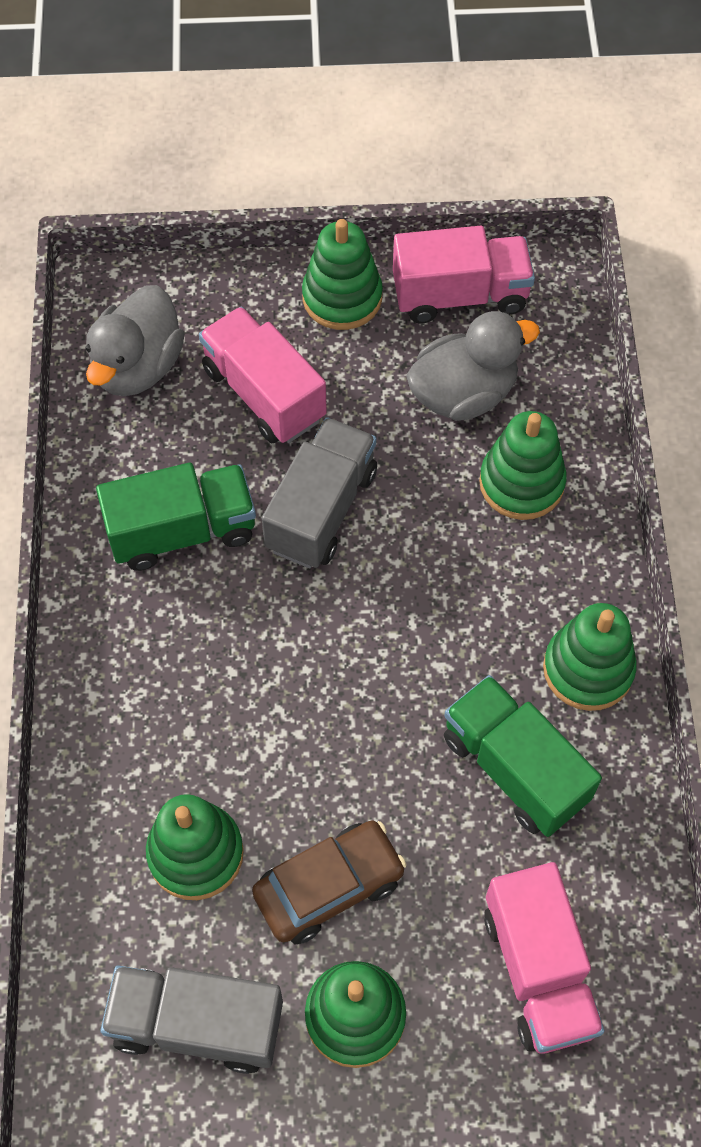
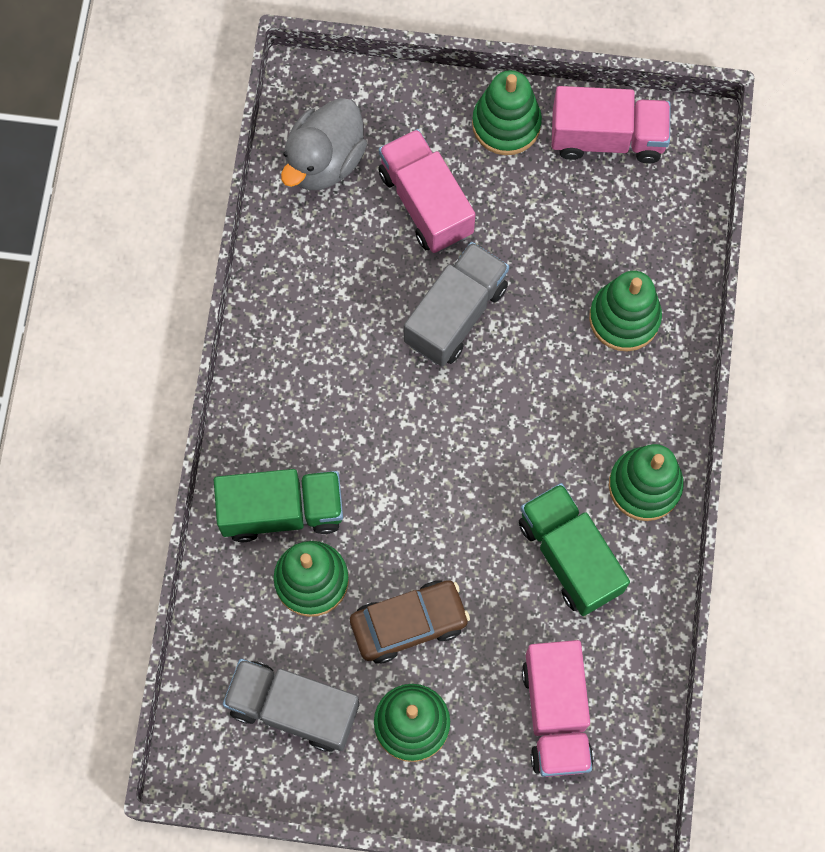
camera: 10 degrees right, 10 degrees up
(182, 531) = (340, 314): green truck -> green truck (282, 511)
(463, 394) = (592, 230): grey duck -> none

